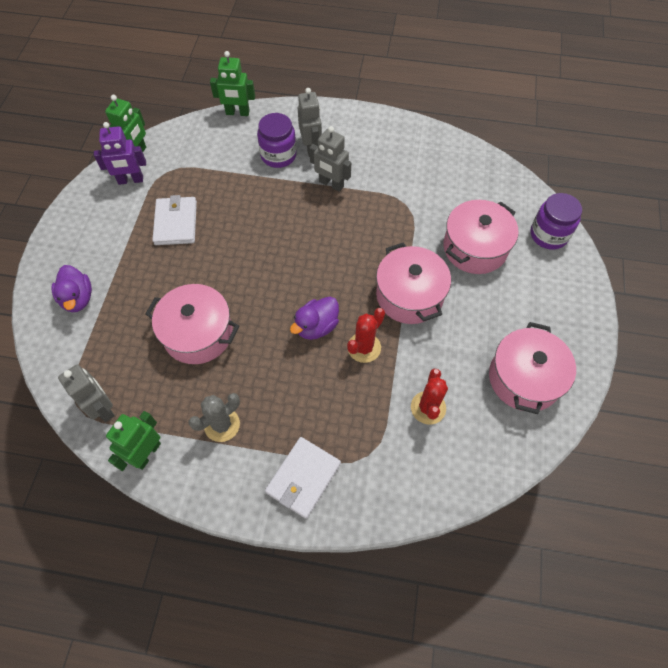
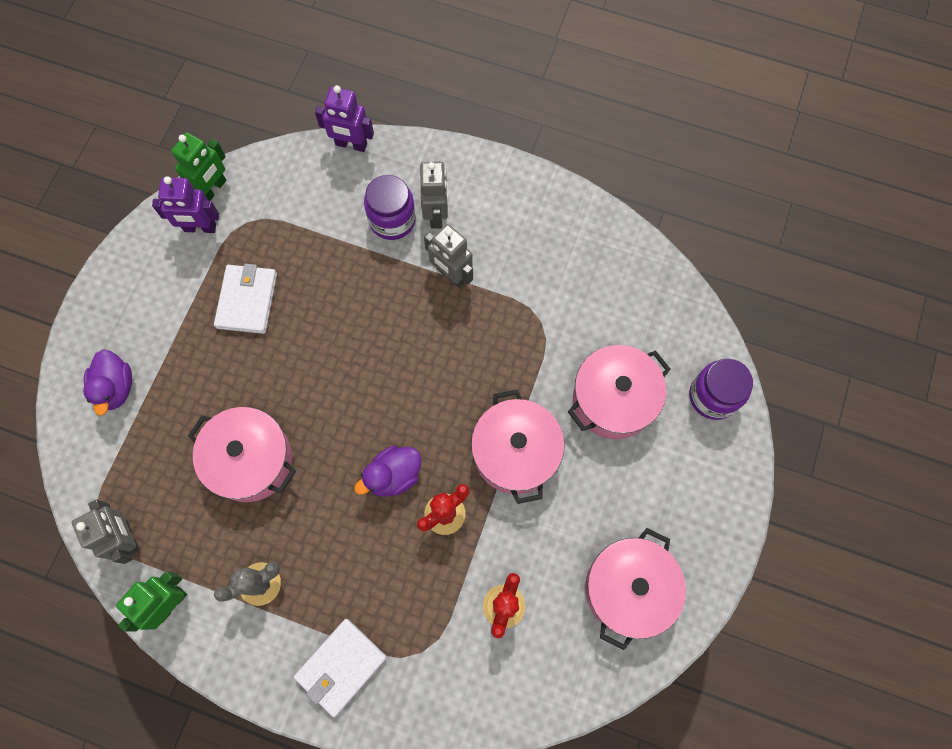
camera: 10 degrees right, 10 degrees up
(237, 113) = (351, 144): green robot -> purple robot

